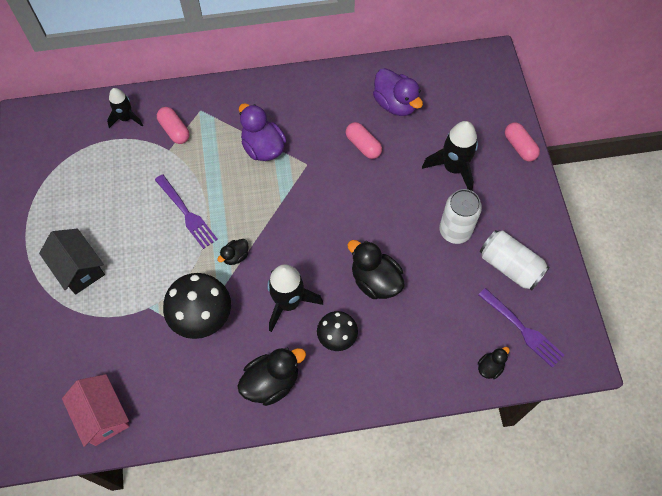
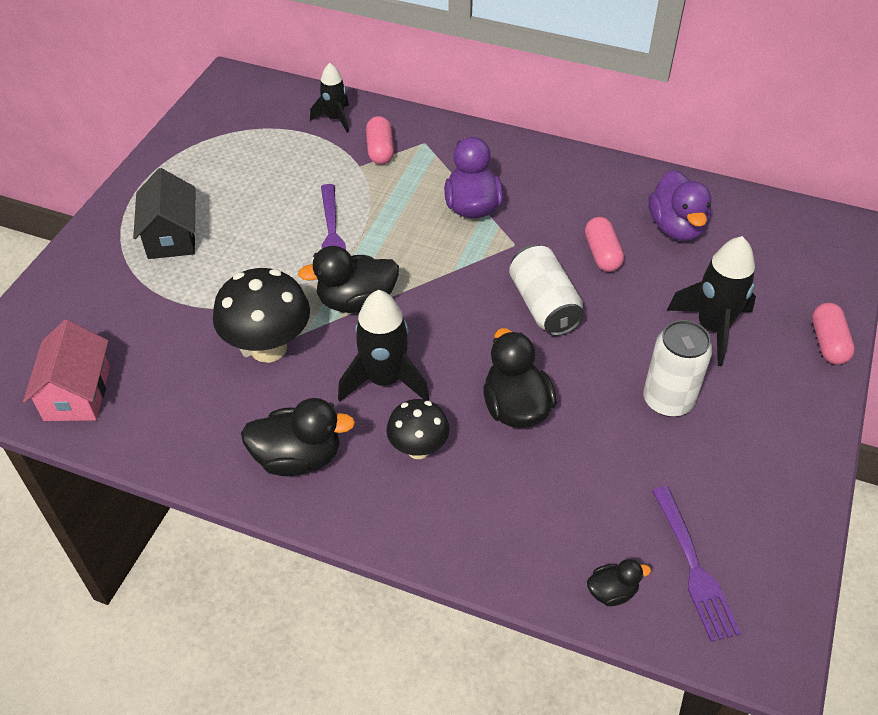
camera: 30 degrees right, 15 degrees down
(235, 256) = (356, 301): black duck -> black duck, size x1.90
(510, 266) = (723, 479): white can -> white can (544, 305)

